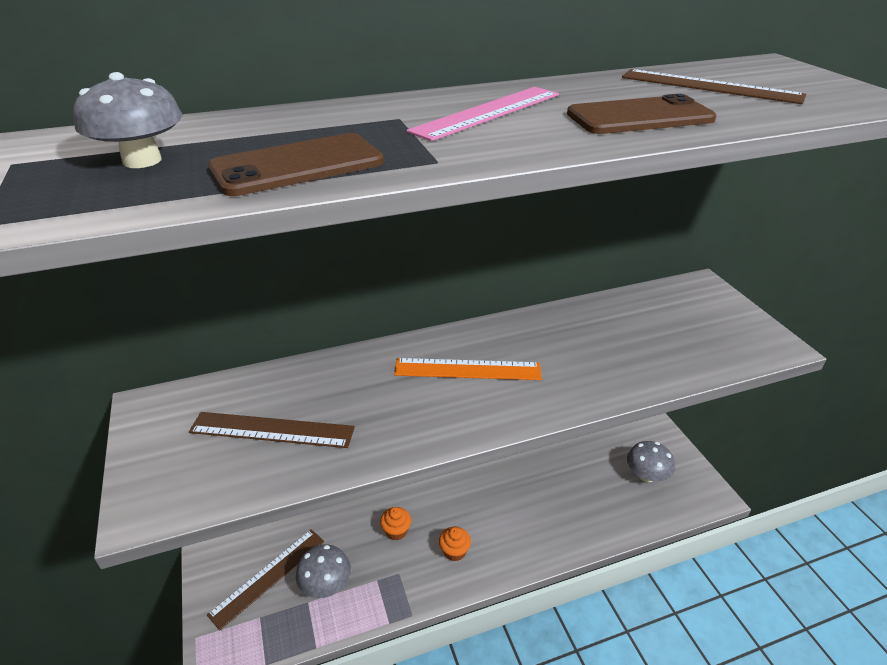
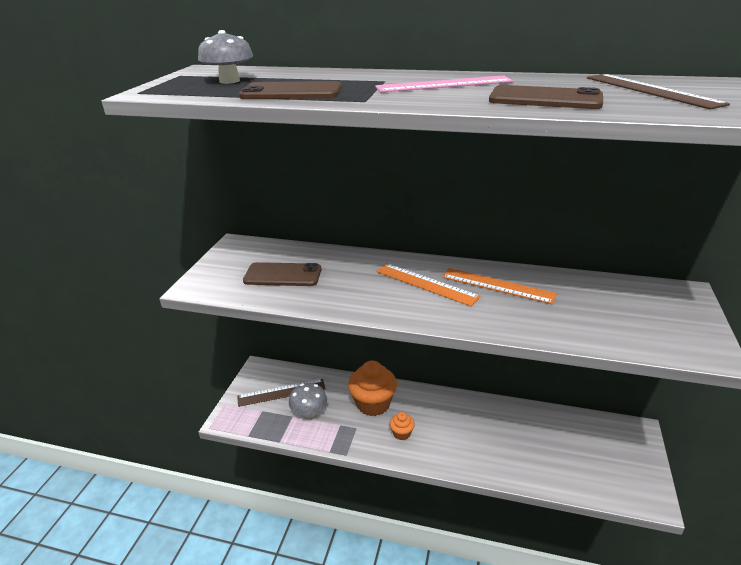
camera: 35 degrees right, 5 degrees down
(272, 430) = (283, 275): brown ruler -> brown phone
(396, 531) = (373, 404): orange cupcake -> orange cupcake, size x2.04
(543, 341) = (497, 285): none -> orange ruler
(646, 475) = (598, 456): grey mushroom -> none

